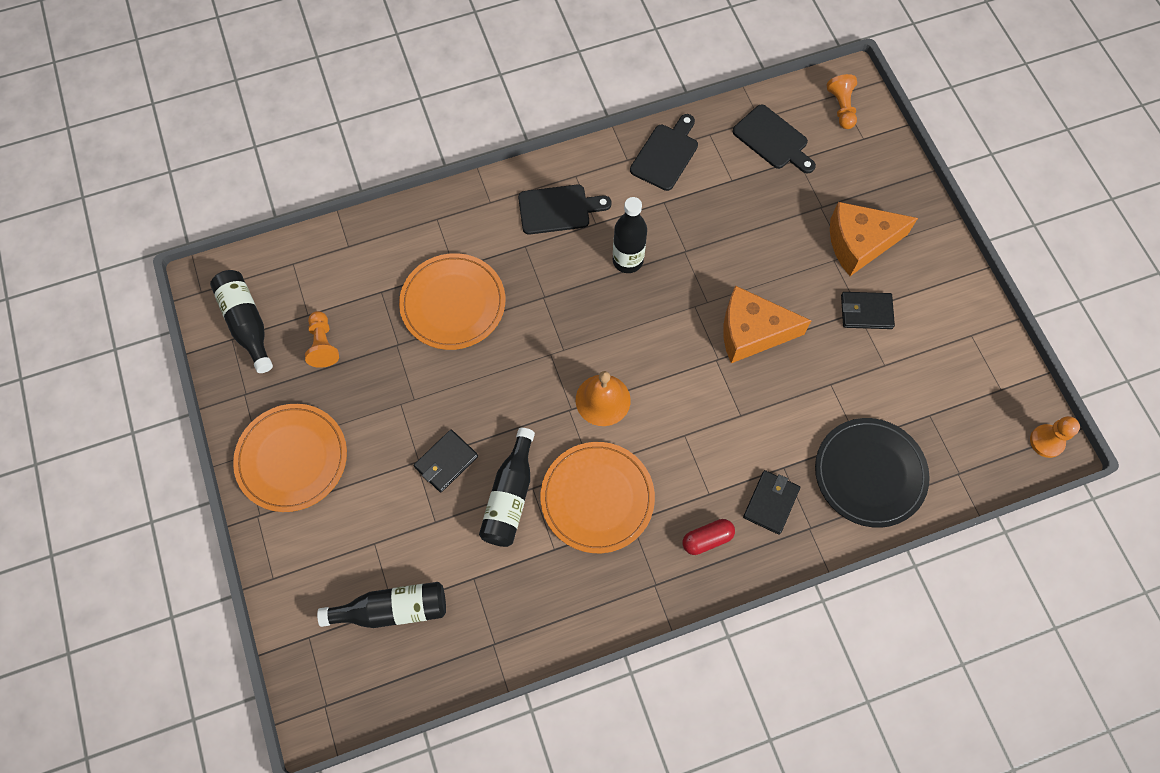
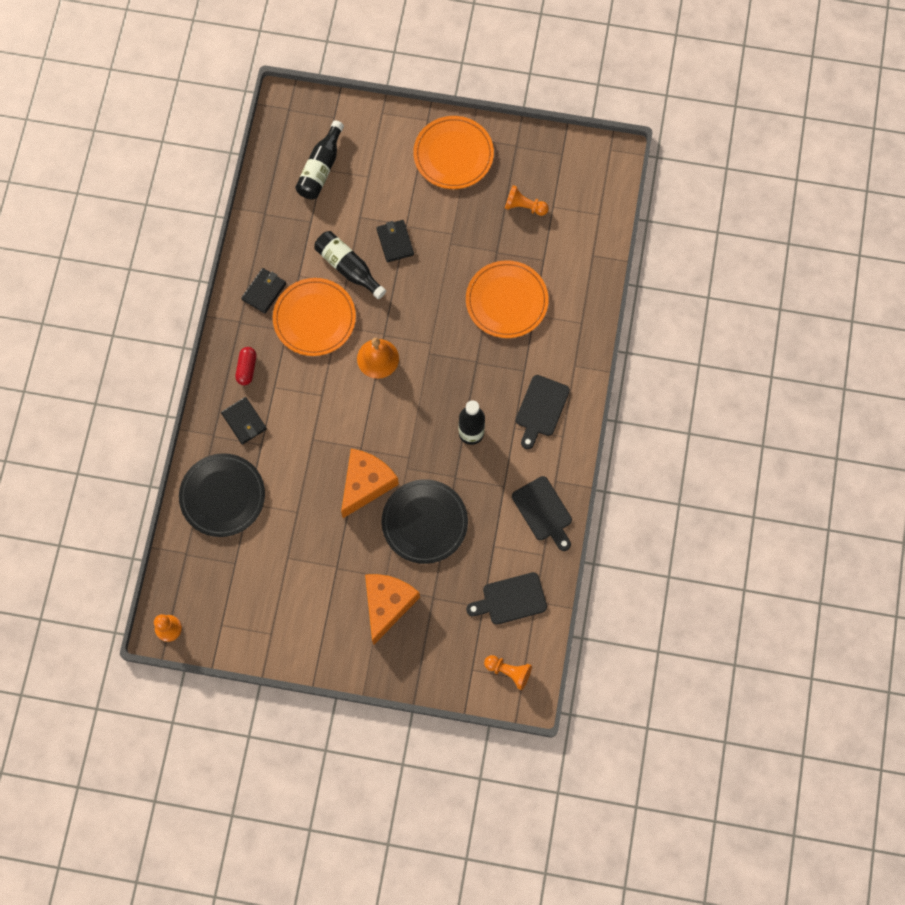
camera: 120 degrees right, 5 degrees up
(247, 323) = (568, 167): black bottle -> none
(752, 254) = (424, 522): none -> black plate
(866, 312) = (333, 572): black wallet -> black wallet (264, 291)

